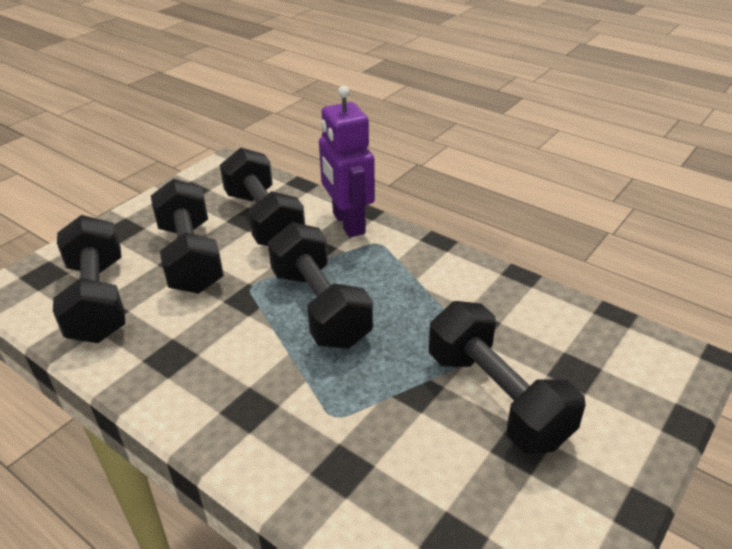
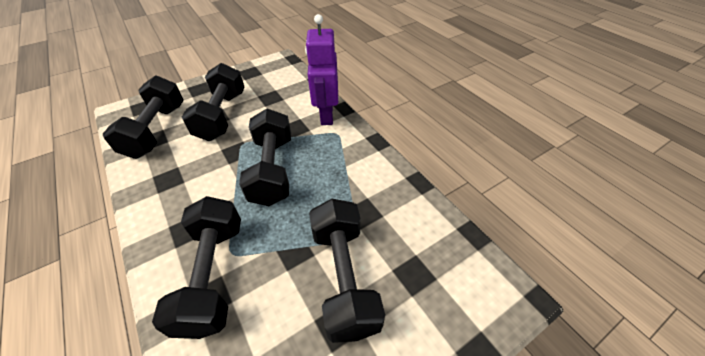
camera: 20 degrees right, 10 degrees up
(264, 219) = (278, 100): black dumbbell -> black dumbbell (213, 275)

